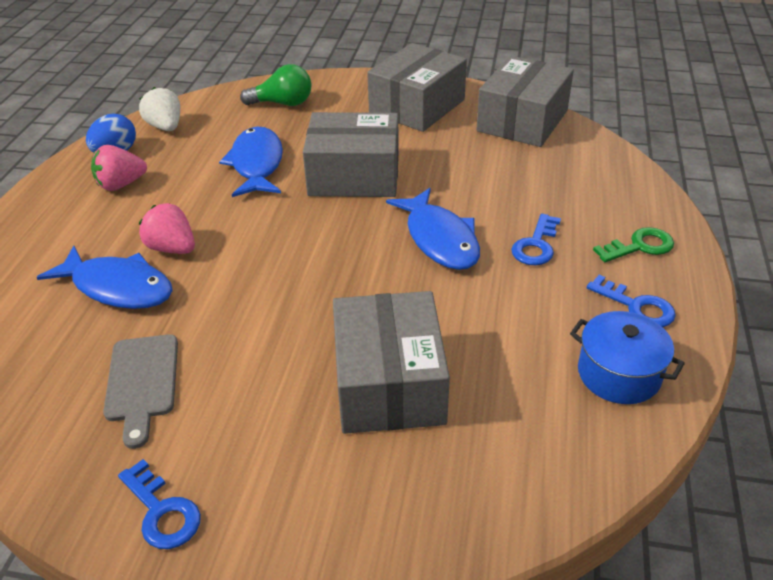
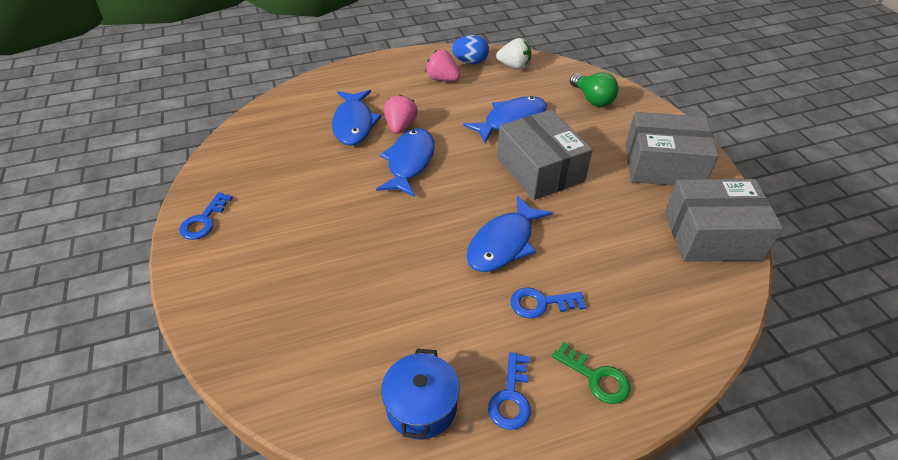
camera: 60 degrees right, 5 degrees up
(142, 383) = (287, 169): grey cutting board -> none
(165, 127) = (514, 66): white strawberry -> white strawberry turned 75 degrees clockwise
(247, 263) = (409, 162): none -> blue fish
(389, 383) = (340, 274): grey box -> none

